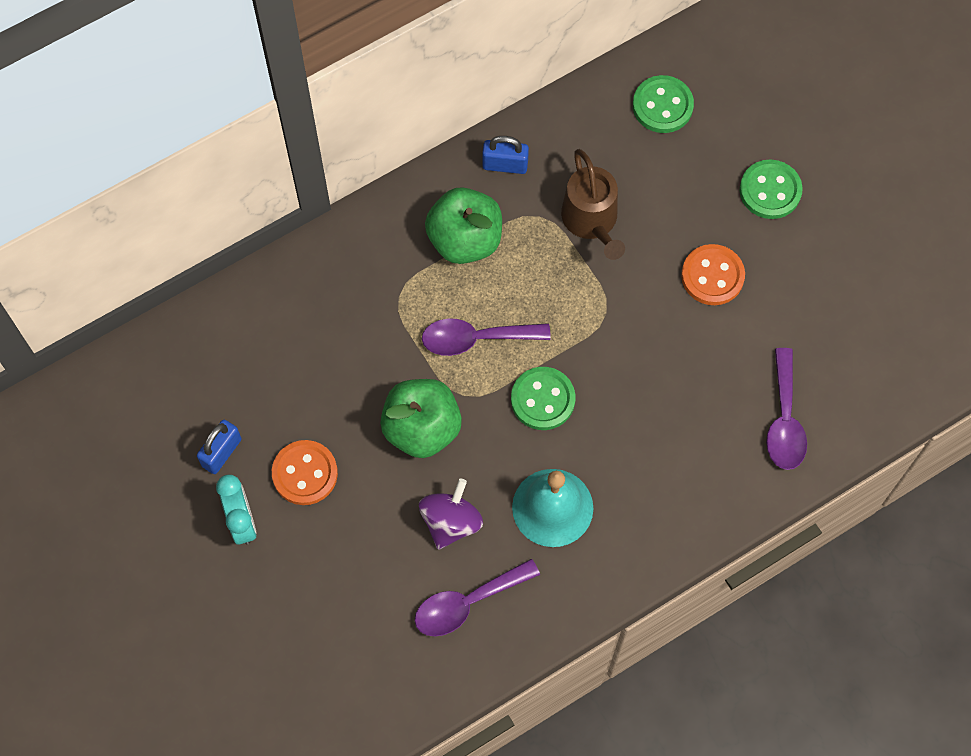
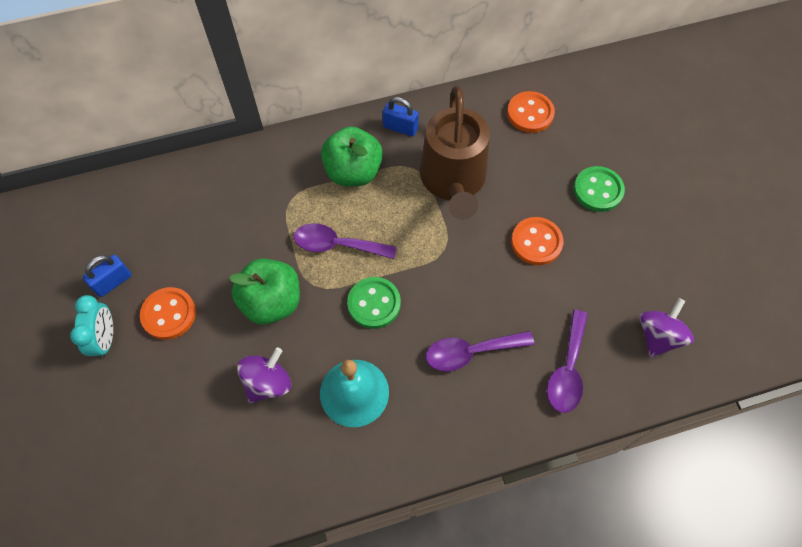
camera: 15 degrees right, 5 degrees down
(467, 603) = (257, 455): purple spoon -> purple spoon (470, 352)
(591, 220) = (453, 180): brown watering can -> brown watering can, size x1.52
(662, 106) = (530, 113): green button -> orange button
(877, 355) = (658, 336): none -> purple spinning top

